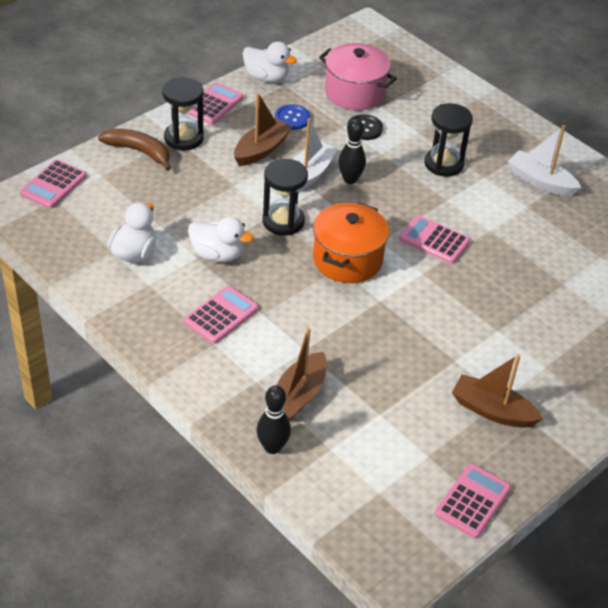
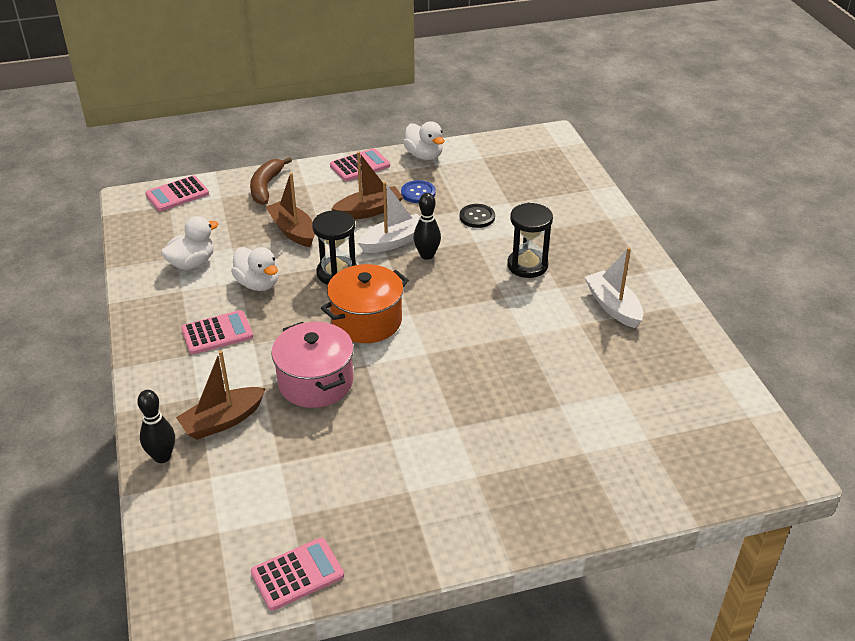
camera: 30 degrees right, 5 degrees down
(139, 151) = (266, 187): brown banana -> brown banana turned 135 degrees counterclockwise
(184, 138) = (311, 186): black hourglass -> none
(355, 93) = (493, 186): pink pot -> pink pot (315, 382)
(434, 240) = (461, 328): pink calculator -> none
(492, 410) = (388, 498): brown boat -> brown boat (293, 231)

